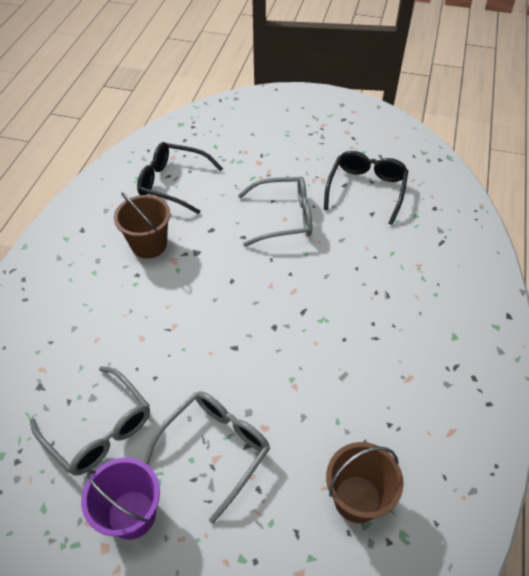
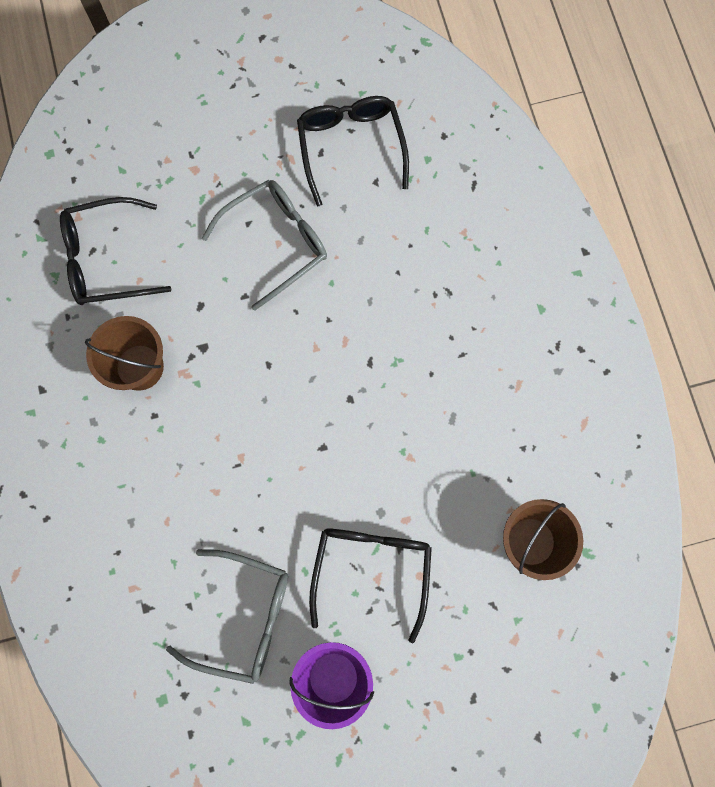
camera: 30 degrees left, 25 degrees up
(215, 449) = (372, 569): grey glasses -> black glasses

